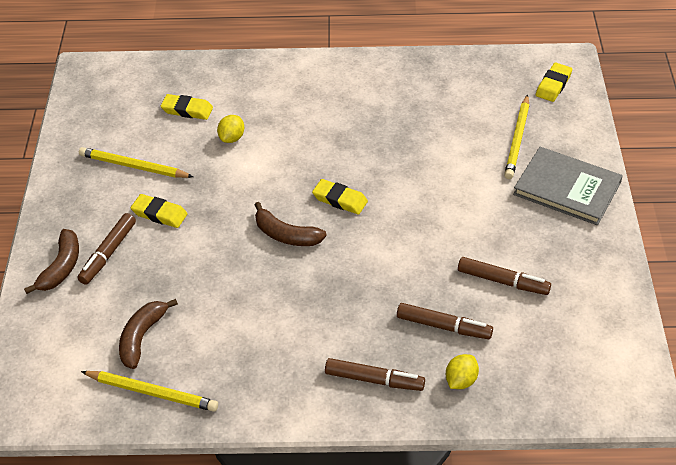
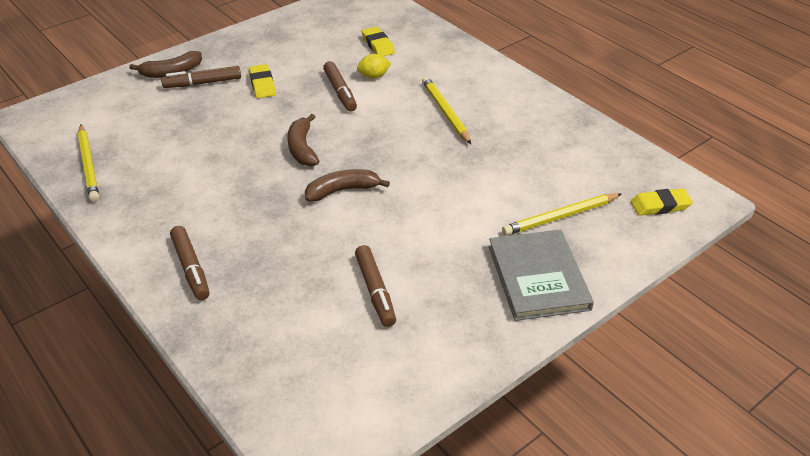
camera: 50 degrees right, 5 degrees down
(133, 166) = (296, 52): yellow pencil -> yellow pencil (445, 112)
(142, 337) = (137, 135): brown banana -> brown banana (342, 190)
(340, 199) = (369, 155): yellow eraser -> none
(443, 326) = (286, 280): brown marker -> brown marker (340, 92)
(461, 381) = (233, 320): yellow lemon -> none

